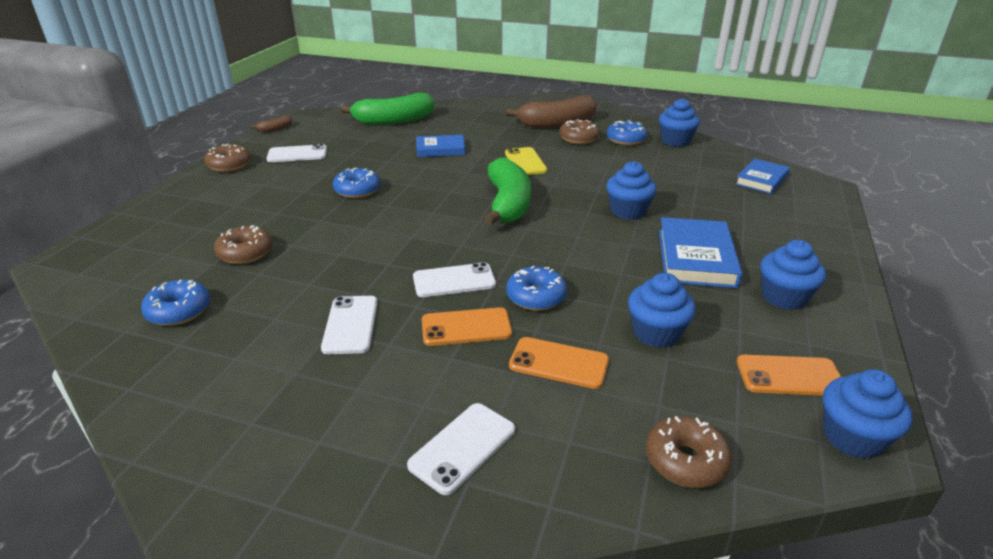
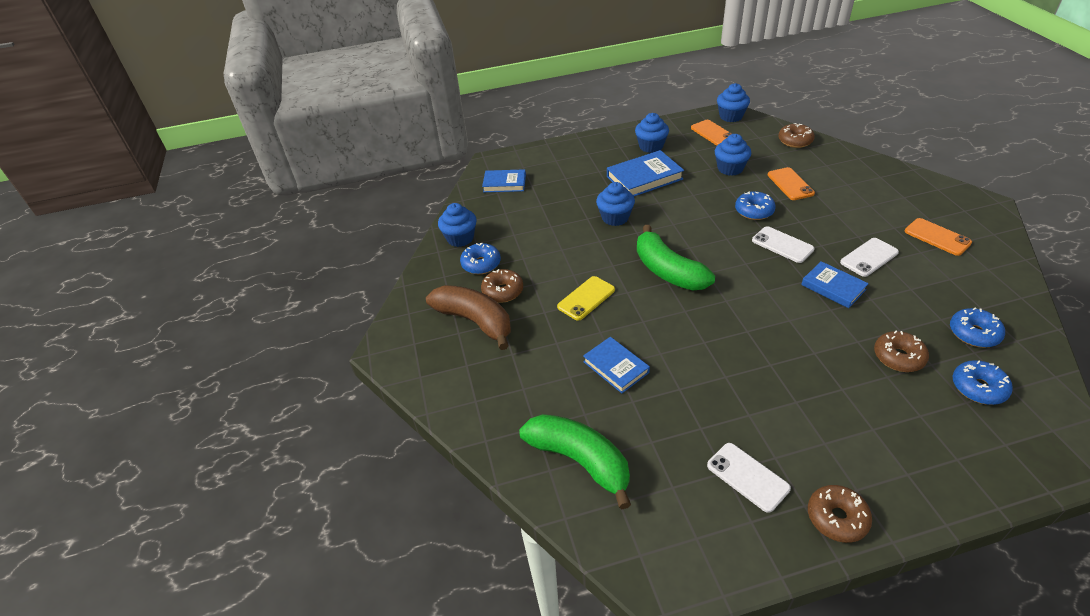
camera: 120 degrees left, 10 degrees up
(275, 129) = (719, 573): brown banana -> none
(356, 272) = (833, 287): none -> blue book
(357, 190) = (750, 366): blue donut -> blue donut (978, 388)
(462, 447) = (870, 185): white phone -> none
(466, 327) = (810, 220): orange phone -> orange phone (937, 237)
(508, 204) = (668, 271): green banana -> green banana turned 90 degrees counterclockwise

